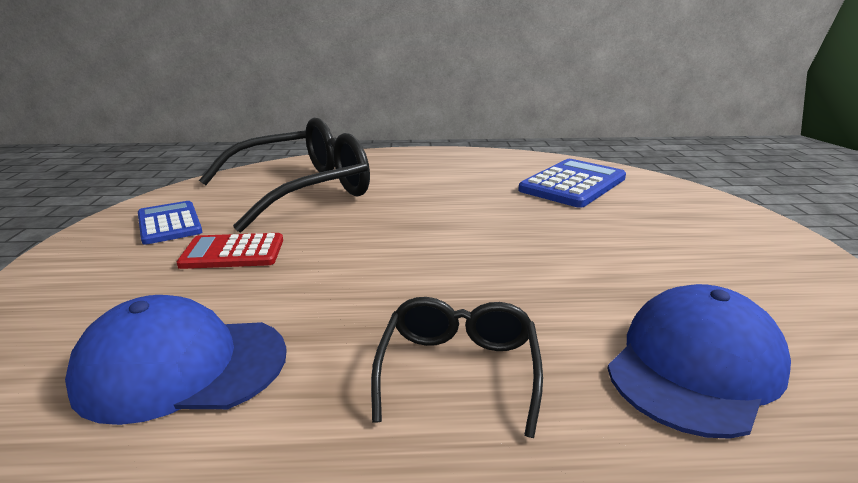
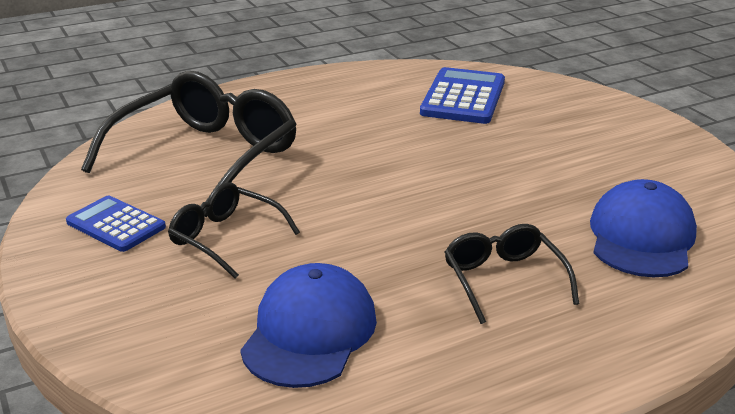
camera: 25 degrees left, 5 degrees up
(181, 366) = (309, 332): blue cap -> blue cap turned 135 degrees clockwise
(233, 252) = (225, 238): red calculator -> black glasses

